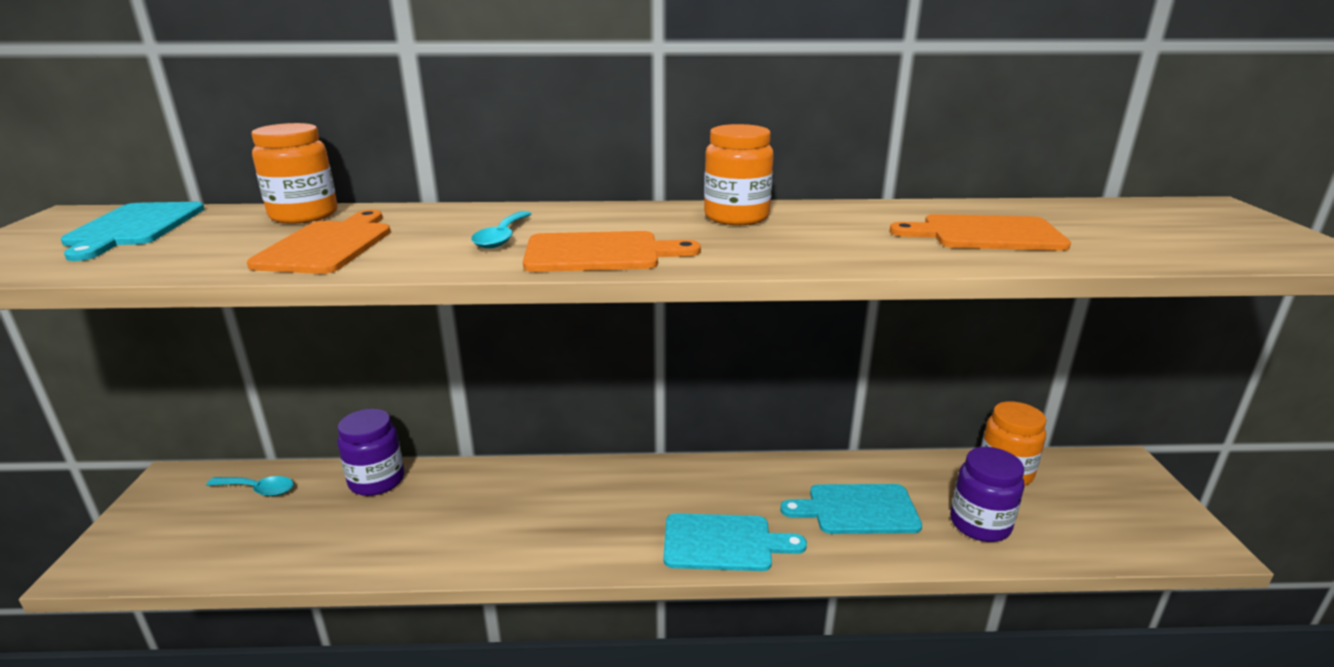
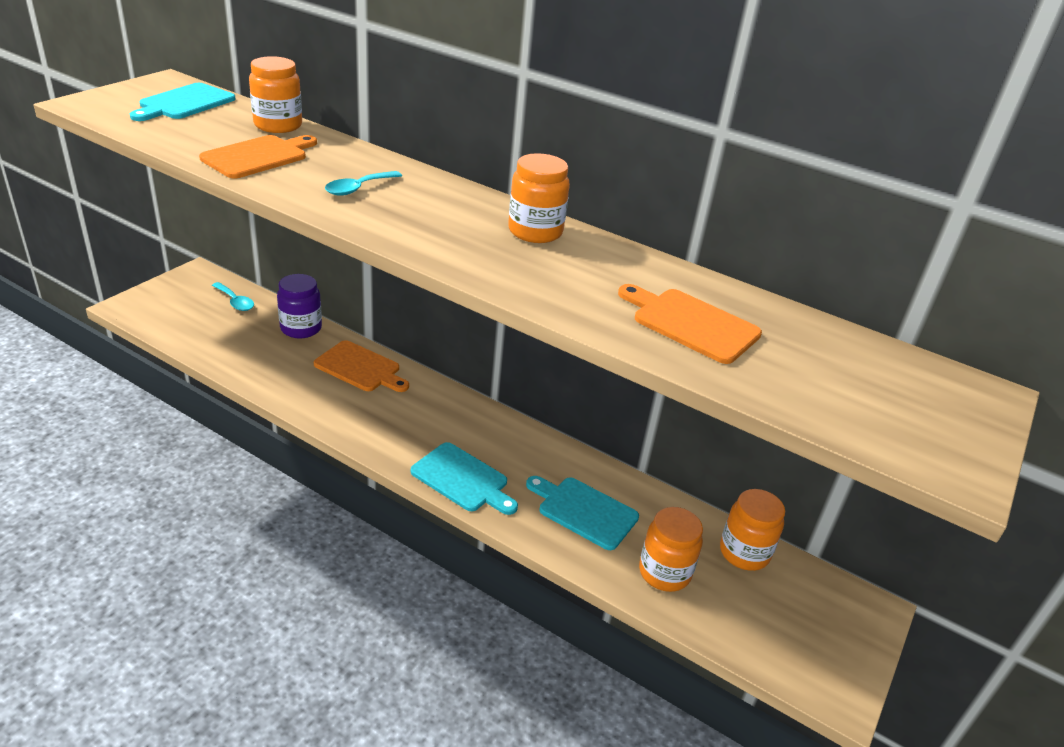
camera: 30 degrees right, 10 degrees up
(599, 253) = (393, 225): orange cutting board -> orange cutting board (360, 368)
(980, 524) = (664, 572): purple jar -> orange jar

